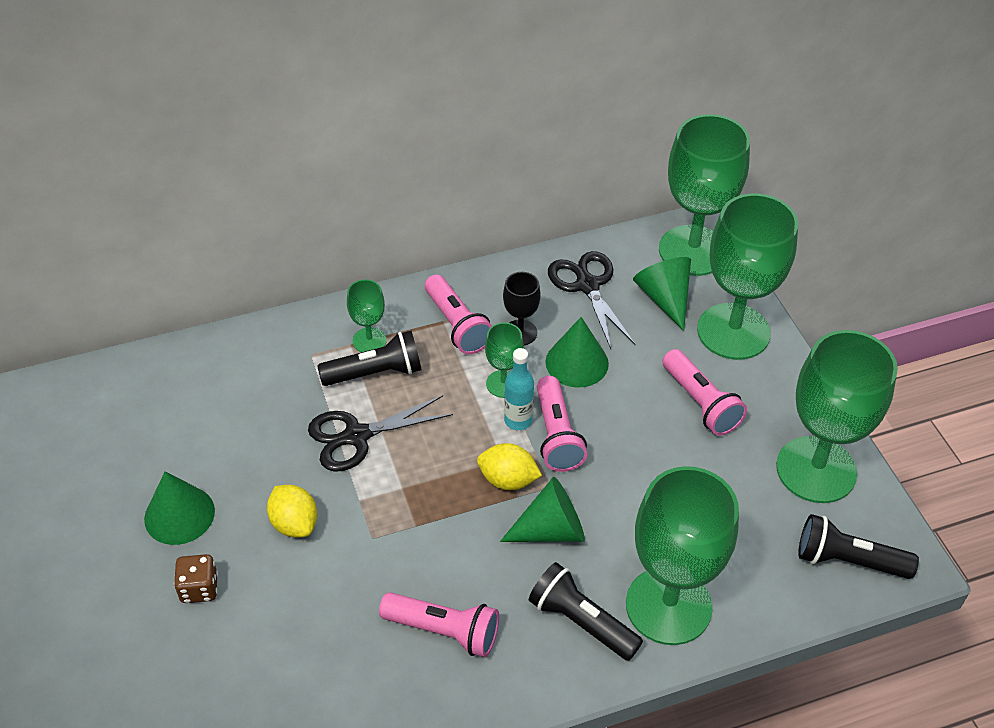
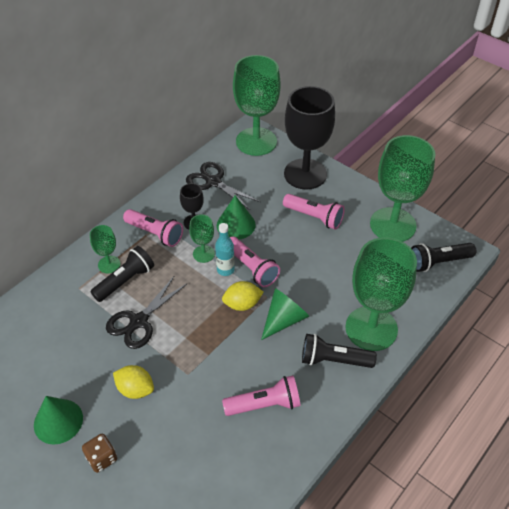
camera: 30 degrees left, 0 degrees up
(664, 298) = (258, 172): green cone -> none
(733, 331) = (305, 174): green goblet -> black goblet

